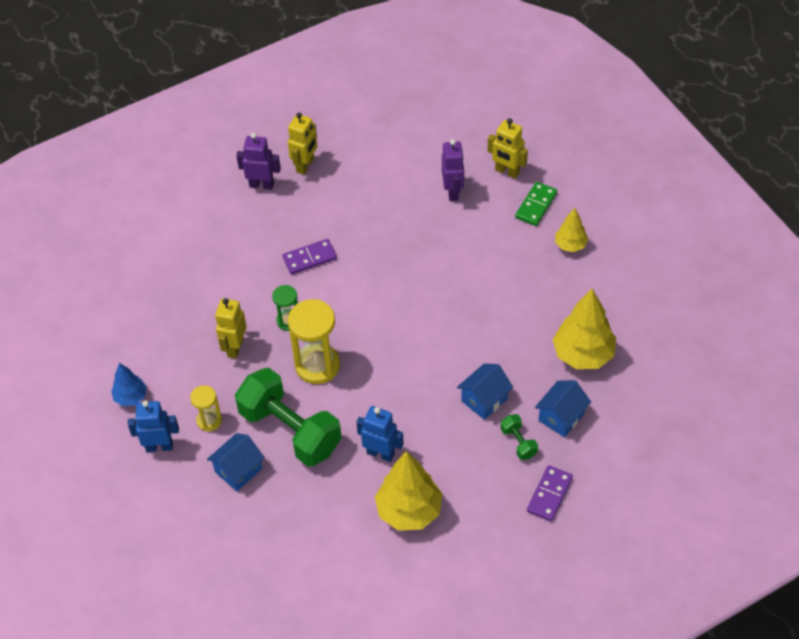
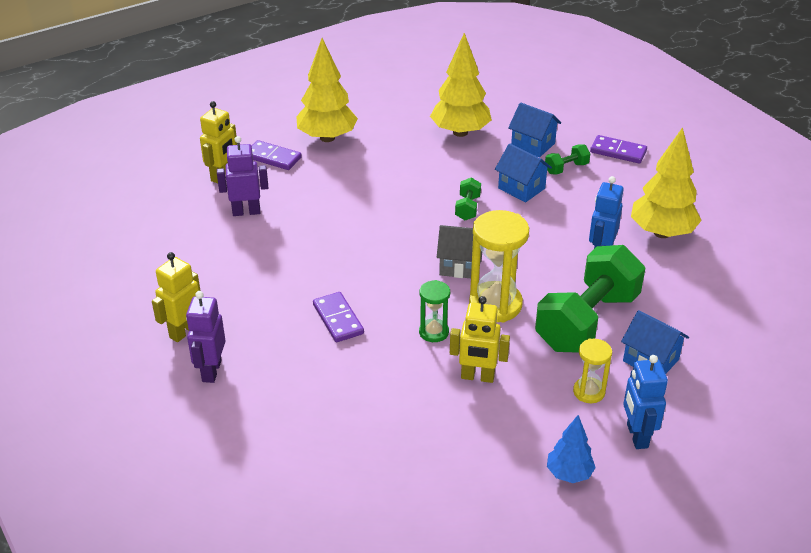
camera: 95 degrees left, 15 degrees down
(305, 165) = (184, 331): yellow robot -> yellow robot turned 75 degrees counterclockwise
(370, 343) = (460, 266): none -> grey house
(453, 353) = (467, 208): none -> green dumbbell
(536, 205) = (273, 157): green domino -> purple domino
(570, 245) = (327, 138): yellow tree -> yellow tree, size x1.80

